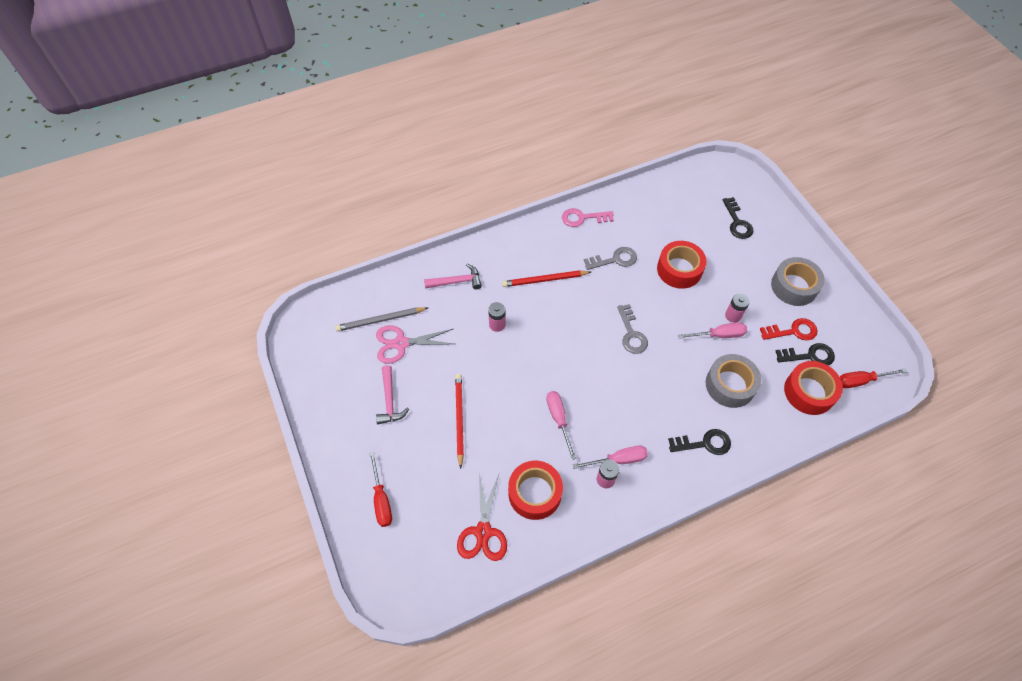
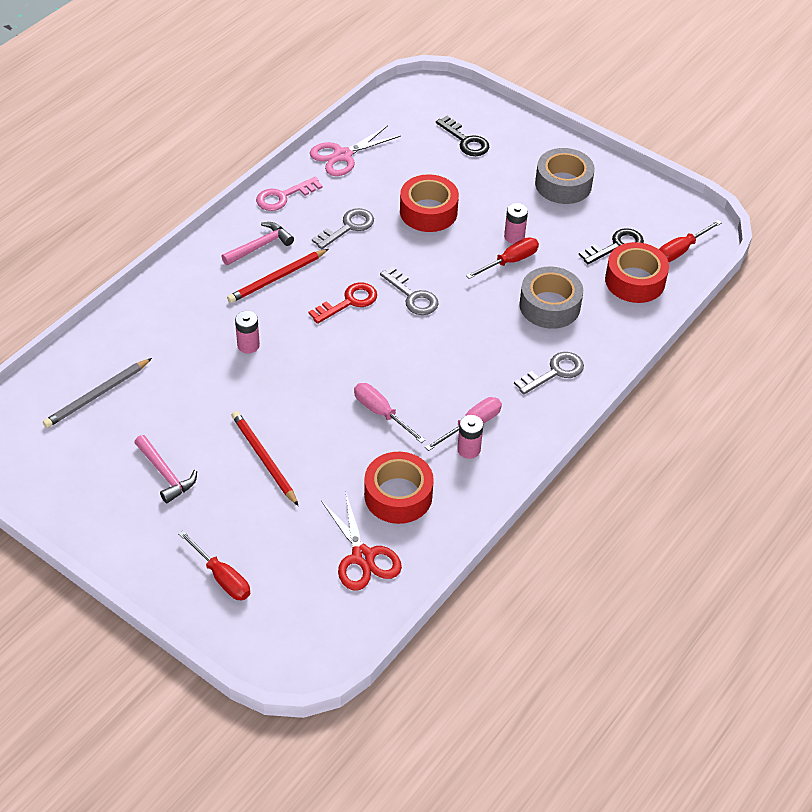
camera: 30 degrees left, 10 degrees down
(401, 343) = (140, 410): pink scissors -> pink scissors (343, 155)
(456, 281) = (169, 318): pink hammer -> pink hammer (260, 246)
(704, 443) = (554, 372): black key -> grey key
(719, 335) = (510, 261): pink screwdriver -> red screwdriver
(793, 331) = (586, 229): red key -> red key (349, 302)

